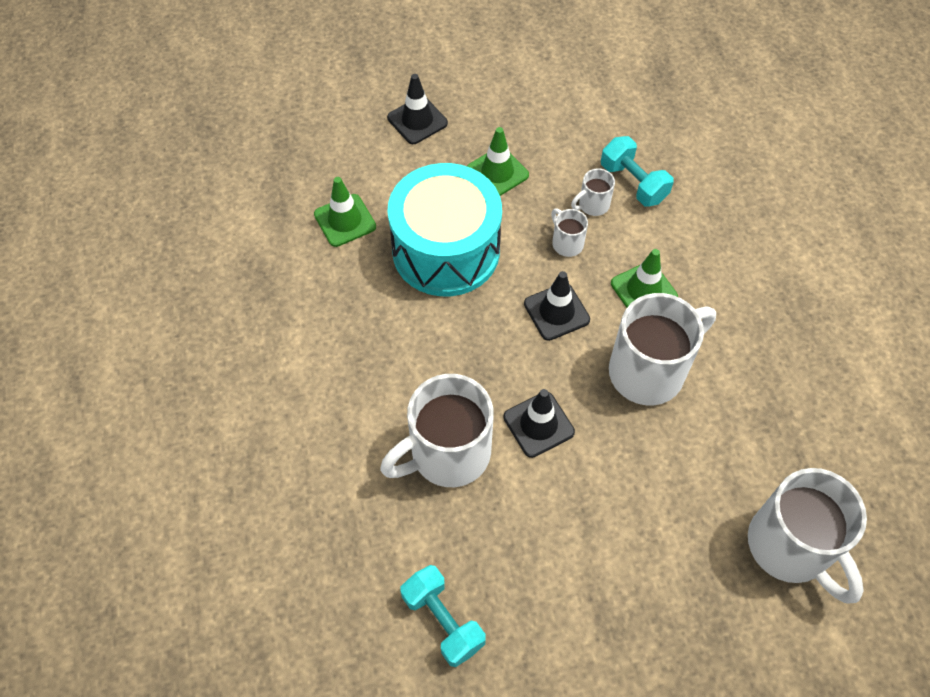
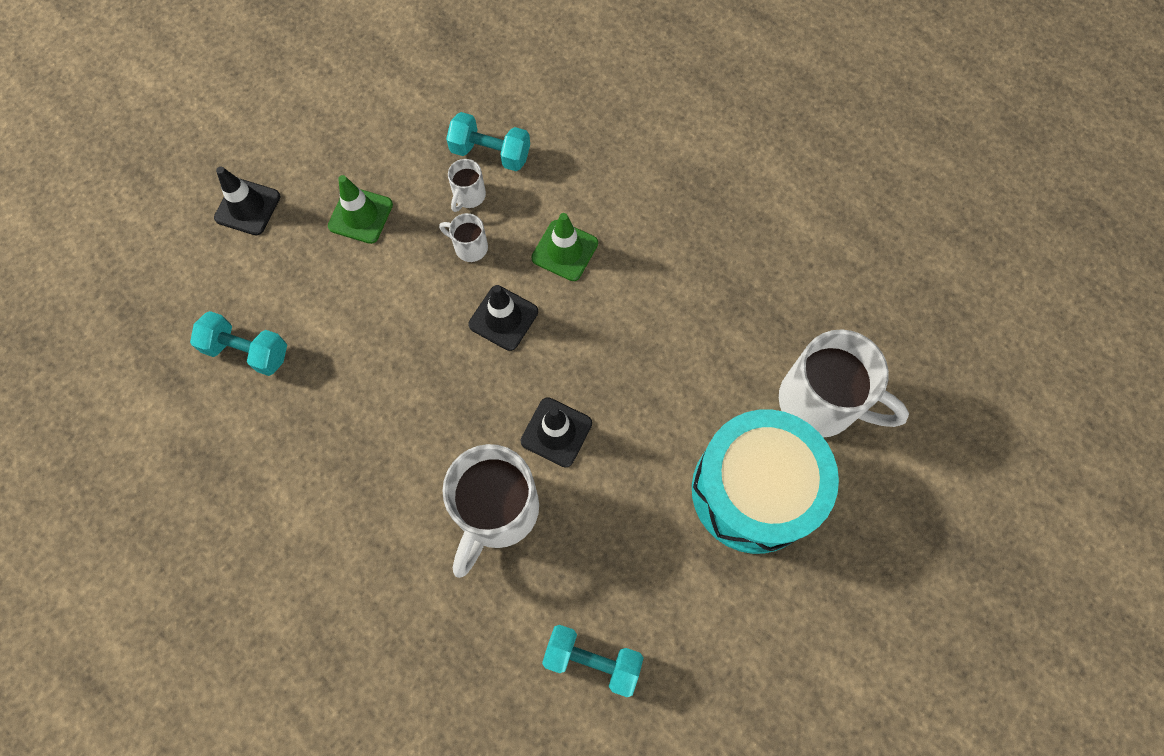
camera: 35 degrees left, 10 degrees up
(345, 220) = (247, 351): green traffic cone -> turquoise dumbbell
(446, 250) = (365, 321): turquoise drum -> turquoise drum (753, 491)
(649, 371) = (616, 322): white mug -> none

